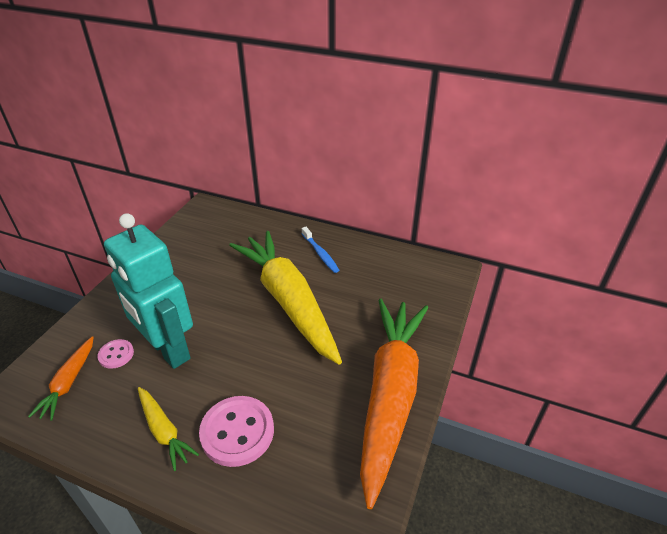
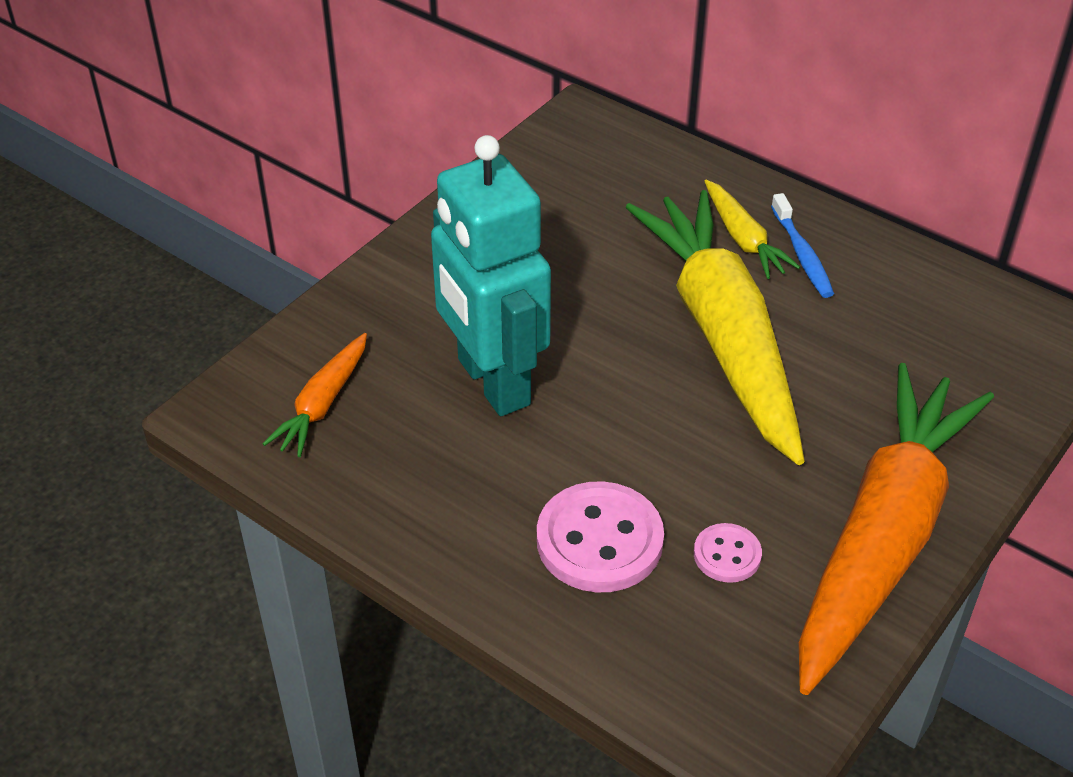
camera: 15 degrees right, 5 degrees up
(116, 355) = (402, 373): pink button -> pink button (727, 555)
(164, 431) = (477, 513): yellow carrot -> yellow carrot (743, 239)

